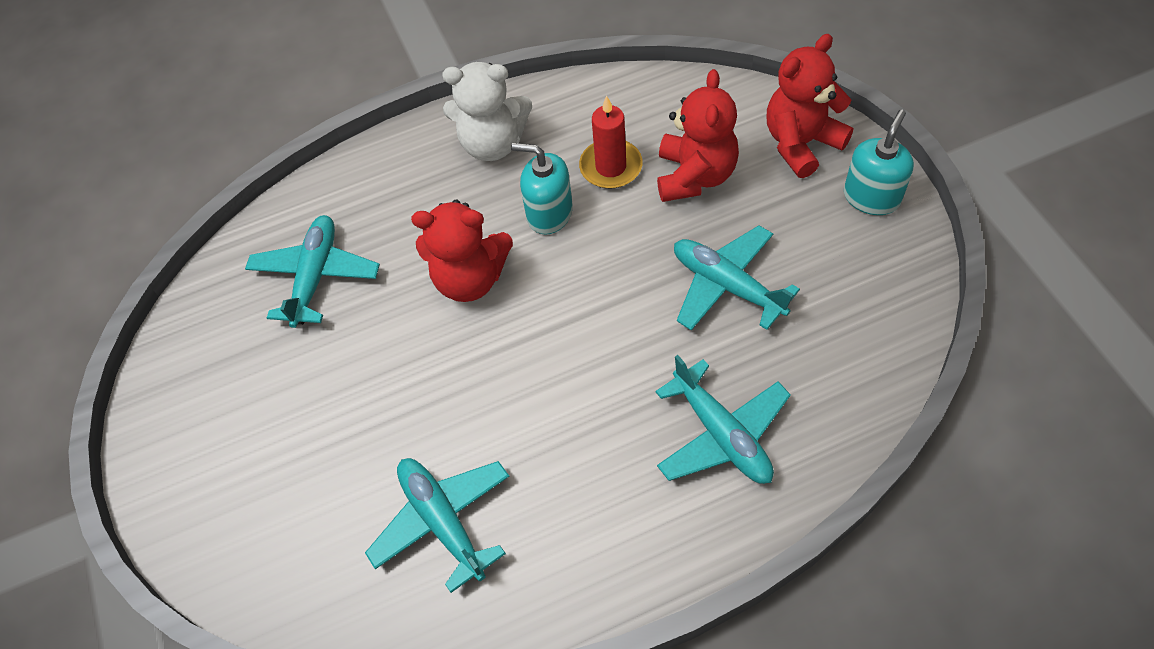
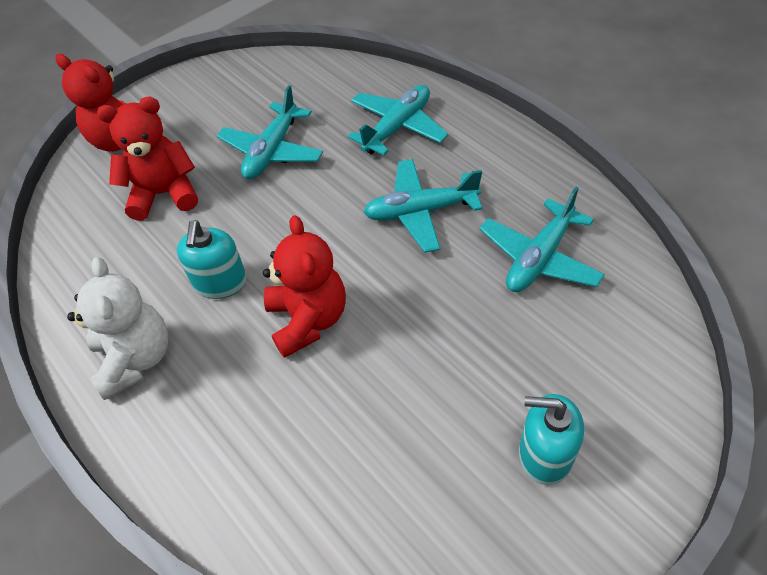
camera: 110 degrees left, 5 degrees down
(315, 276) = (342, 465): turquoise plane -> turquoise plane (420, 211)
(611, 167) = (159, 253): red candle -> none
(871, 197) = (174, 95): turquoise soap dispenser -> turquoise soap dispenser (544, 454)

